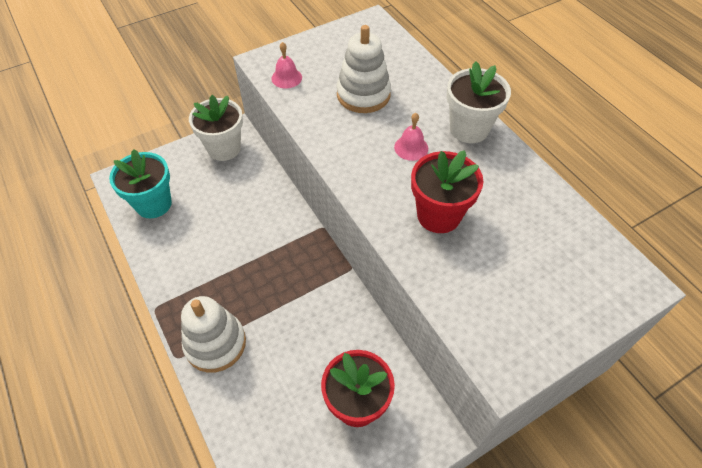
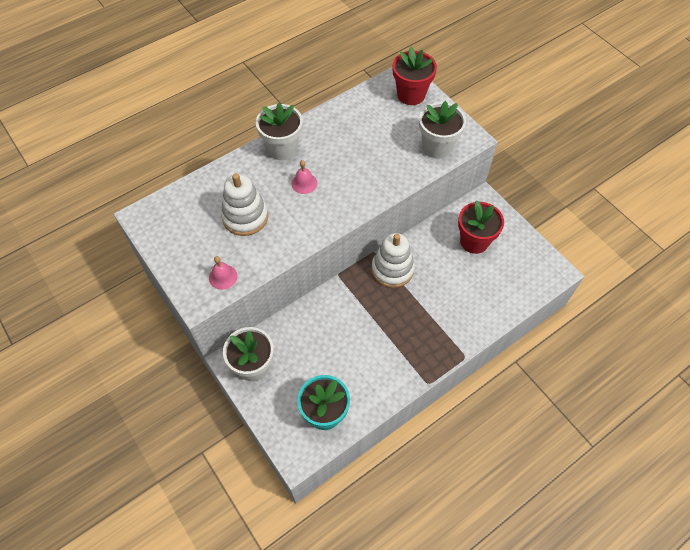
camera: 95 degrees left, 5 degrees up
(215, 344) = (449, 332): white stacking toy -> white stacking toy (392, 269)
(438, 215) = (366, 167): red flower pot -> red flower pot (411, 95)
(481, 313) = (437, 147): none -> white flower pot

